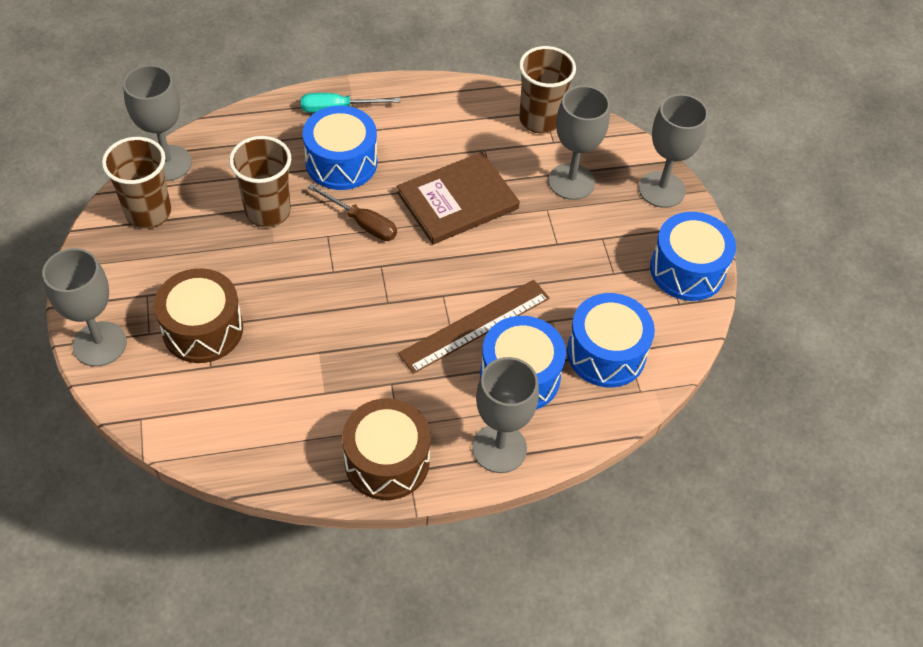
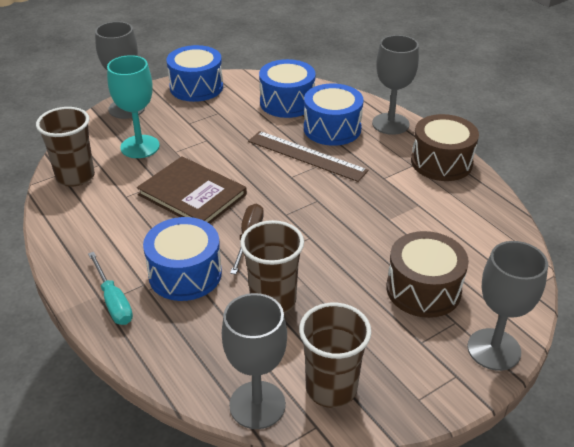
camera: 110 degrees left, 15 degrees down
(571, 182) = (140, 147): grey goblet -> turquoise goblet

